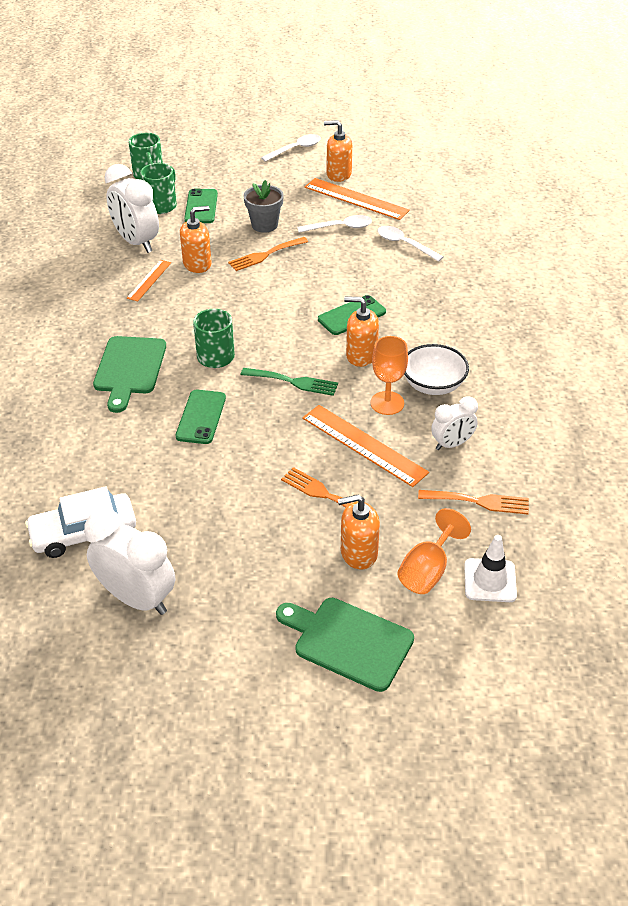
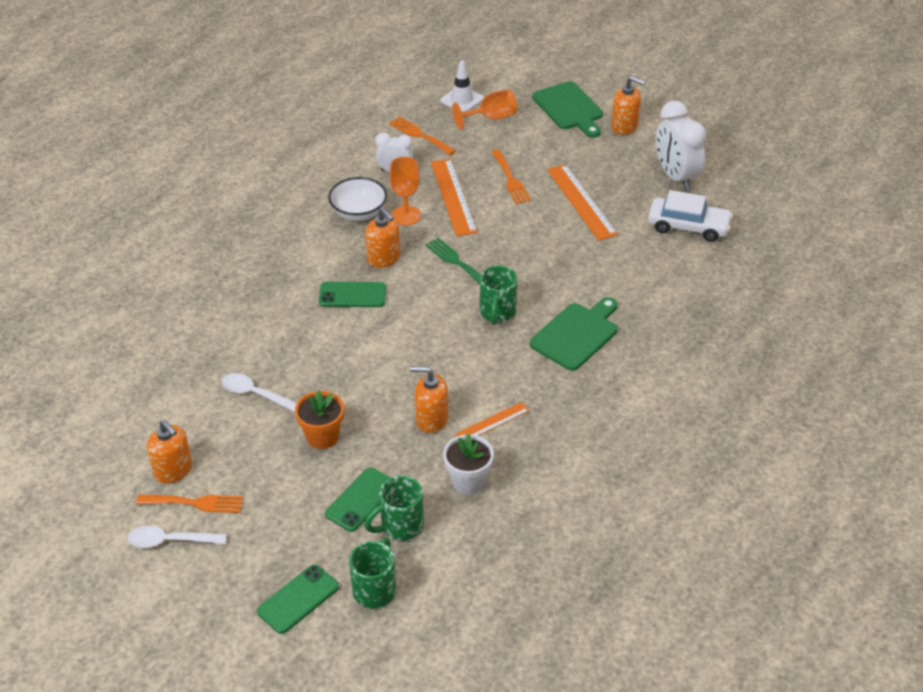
camera: 145 degrees left, 0 degrees up
(136, 242) = (468, 481): white clock -> white flower pot
(201, 417) = (550, 267): green phone -> green phone (298, 599)
(264, 225) = (322, 436): grey flower pot -> orange flower pot
(265, 255) = (359, 397): orange fork -> orange fork (195, 503)
(356, 199) = (198, 424): orange ruler -> orange ruler (581, 201)
(358, 553) = (522, 142): orange soap dispenser -> orange soap dispenser (624, 126)
(404, 244) = (223, 343): white spoon -> none

